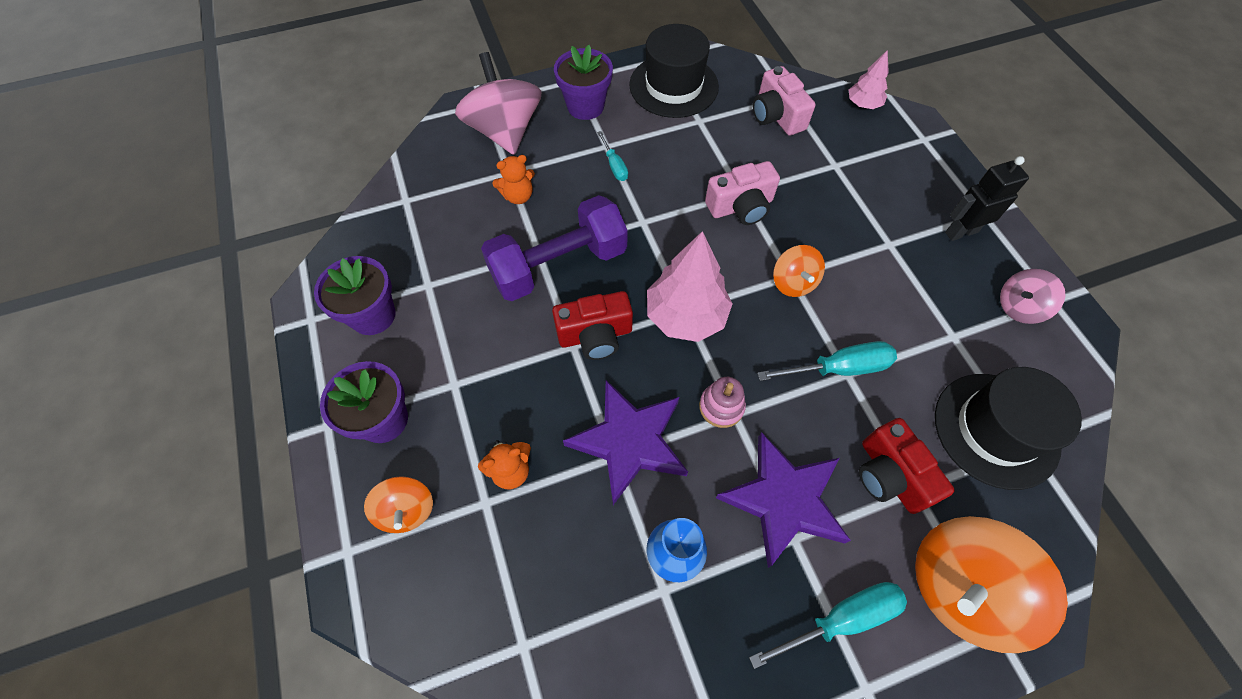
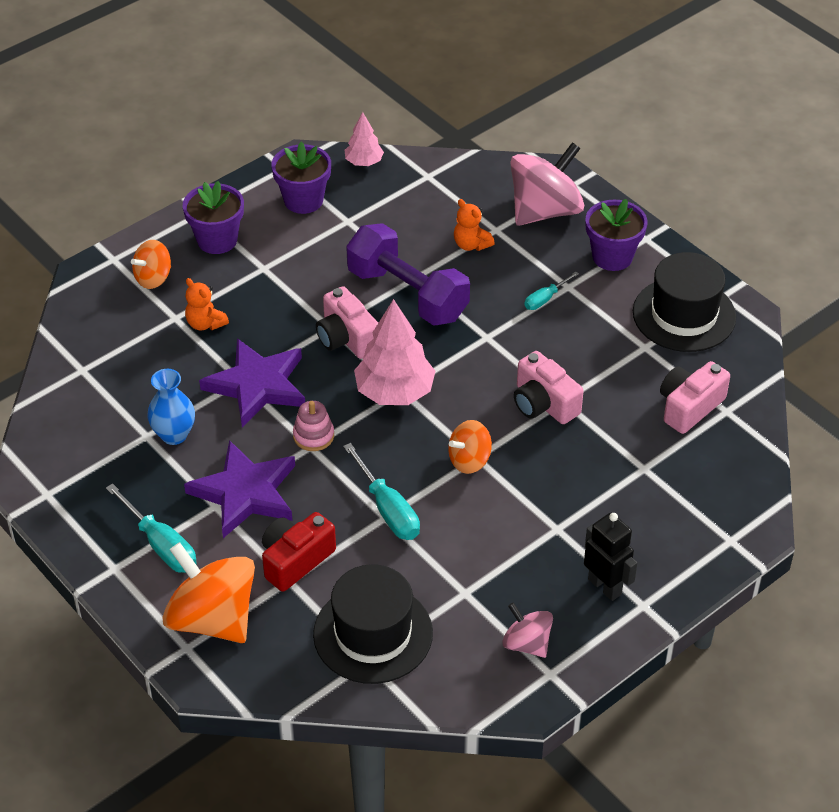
camera: 70 degrees right, 15 degrees down
(595, 335) = (347, 338): red camera -> pink camera
(863, 104) = (754, 478): pink tree -> pink tree (364, 162)

